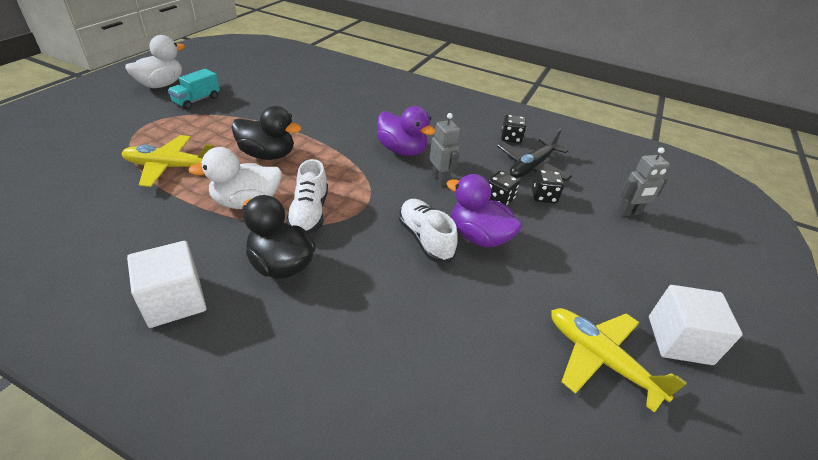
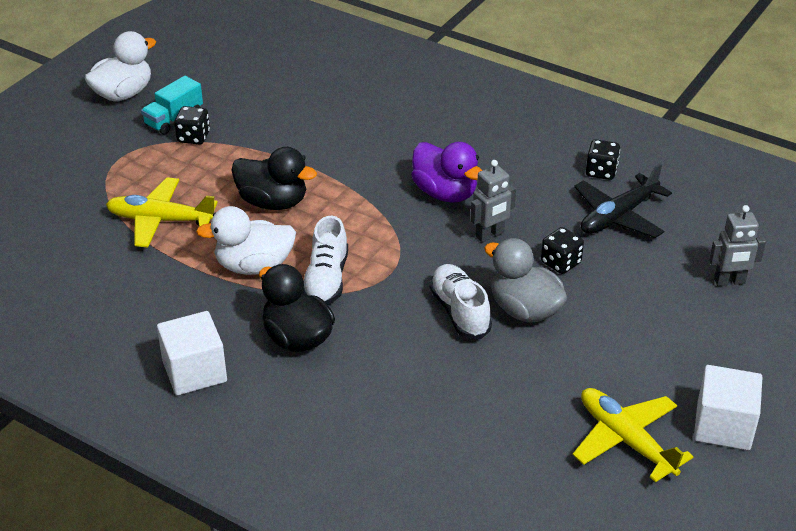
camera: 10 degrees right, 0 degrees up
(440, 179) = (490, 235): grey robot -> grey robot turned 75 degrees clockwise
(478, 236) = (524, 310): purple duck -> grey duck
(543, 196) = (621, 259): black dice -> black dice (193, 137)

